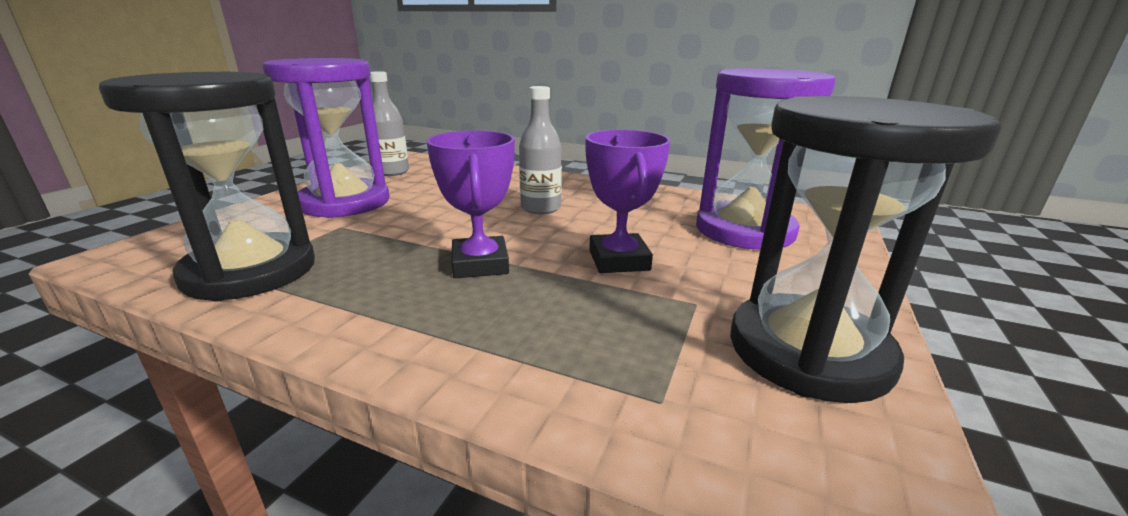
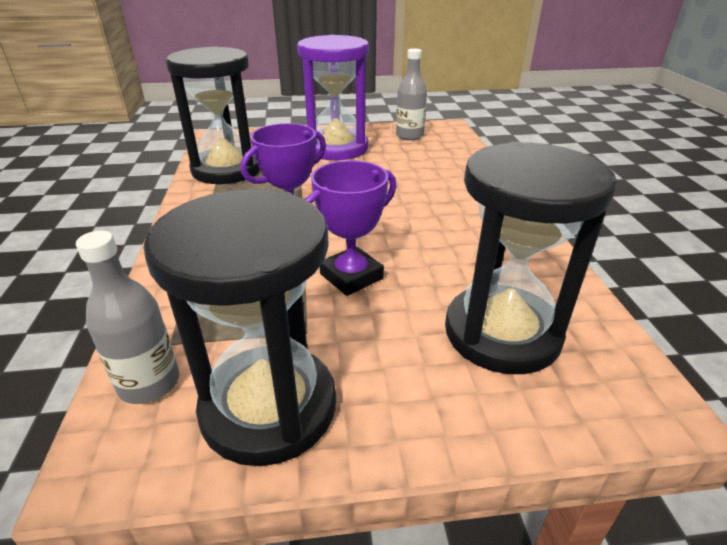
camera: 60 degrees right, 10 degrees up
(540, 208) = (415, 212): grey bottle -> grey bottle (149, 383)
(744, 230) = (502, 333): purple hourglass -> black hourglass

